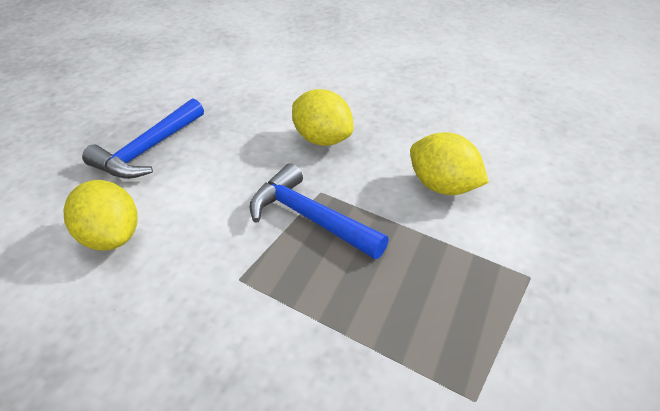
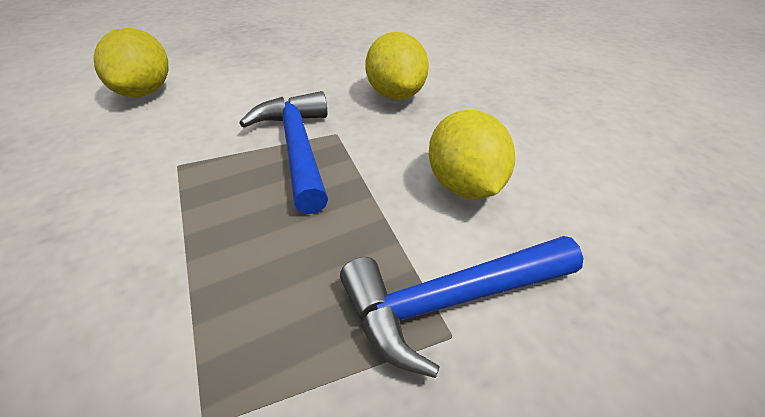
camera: 35 degrees right, 0 degrees up
(148, 150) = (250, 48): blue hammer -> blue hammer (450, 302)

